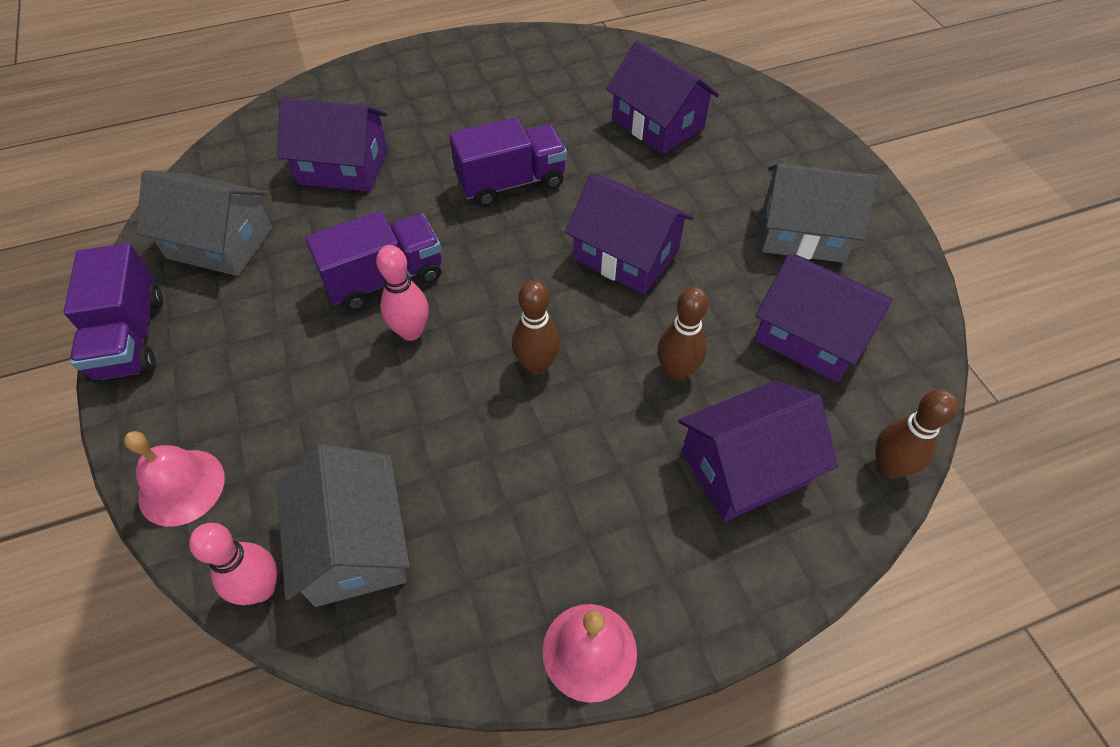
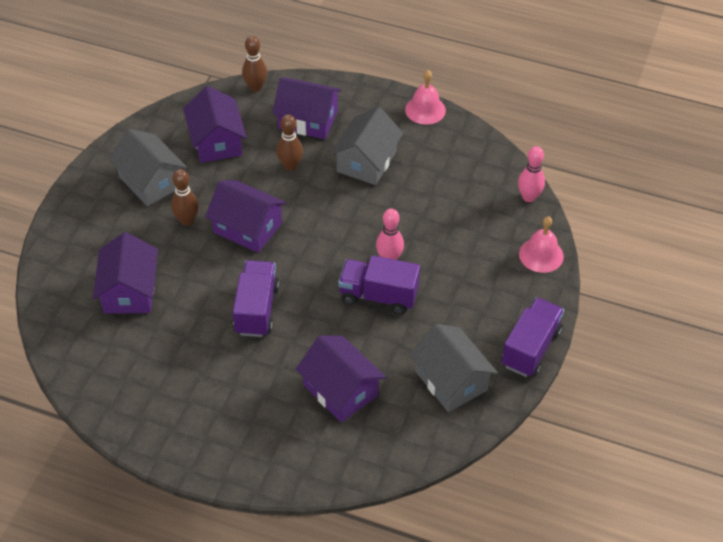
camera: 140 degrees left, 5 degrees down
(354, 544) = (482, 189): grey house -> grey house (366, 161)
(511, 182) = (256, 309): purple truck -> purple truck turned 75 degrees clockwise
(537, 365) = (346, 207): brown bowling pin -> brown bowling pin (187, 220)
(626, 255) = (247, 228): purple house -> purple house turned 45 degrees counterclockwise

